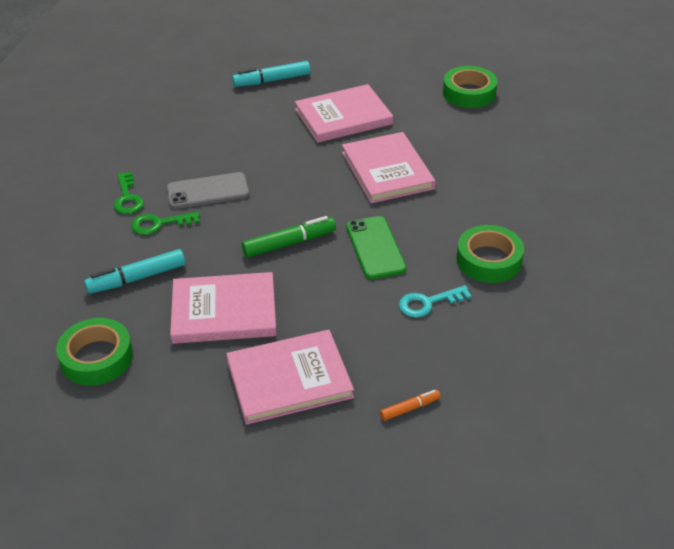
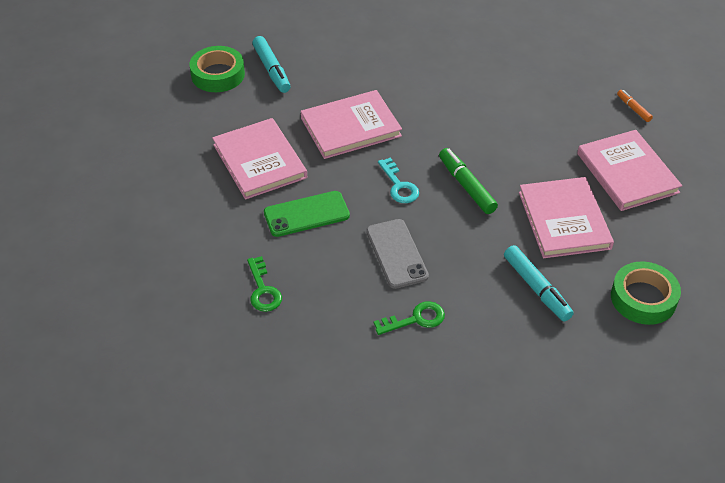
camera: 95 degrees left, 5 degrees up
(159, 224) = (454, 285): green key -> green key (263, 290)
(272, 80) = (183, 224): turquoise marker -> turquoise marker (271, 70)
(375, 248) = (462, 131): green phone -> green phone (306, 214)
(428, 303) = (523, 100): turquoise key -> turquoise key (399, 186)
(489, 260) = (466, 68): green tape -> none

